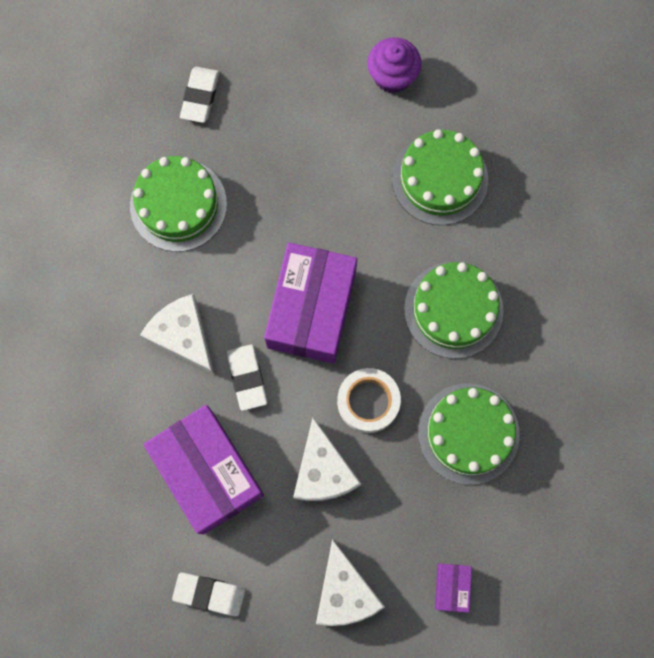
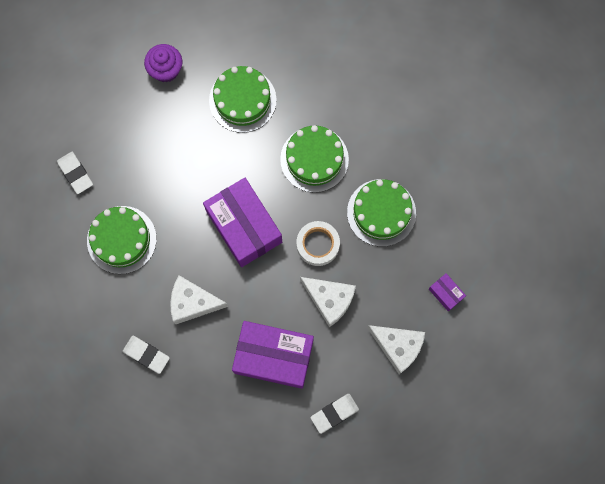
camera: 45 degrees left, 0 degrees up
(247, 378) = (246, 291): white eraser -> white eraser (146, 355)

